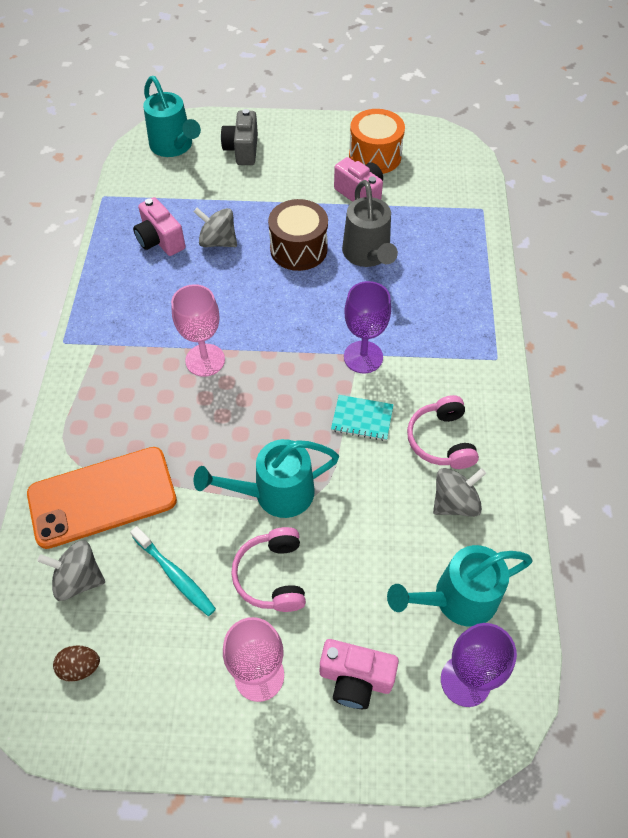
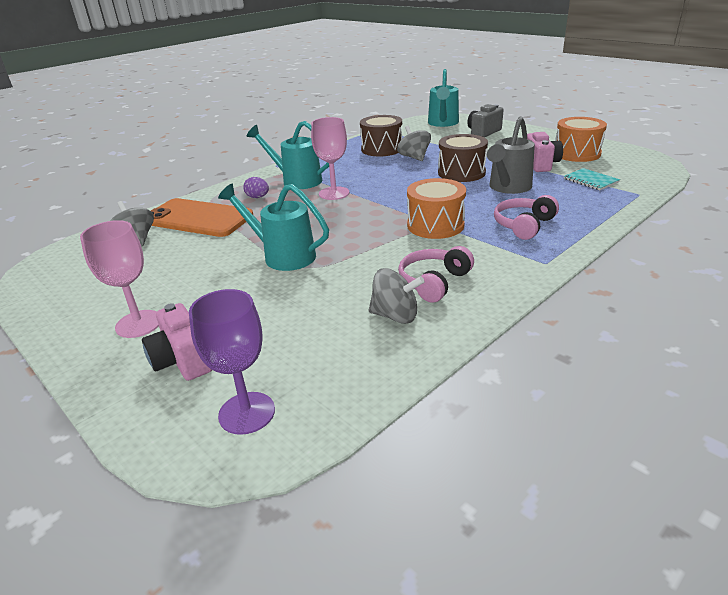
camera: 45 degrees right, 25 degrees down
(80, 667) = (77, 270): brown egg -> none
(124, 417) = (257, 197): none -> purple egg
(160, 240) = (382, 149): pink camera -> brown drum
(175, 575) = (177, 261): turquoise toothbrush -> none
(272, 576) = (221, 287): pink headphones -> pink headphones (523, 225)
(362, 418) = (391, 249): turquoise notebook -> turquoise notebook (590, 180)
(363, 357) = (435, 225): purple goblet -> orange drum
(456, 599) = (315, 364): turquoise watering can -> turquoise watering can (296, 180)

